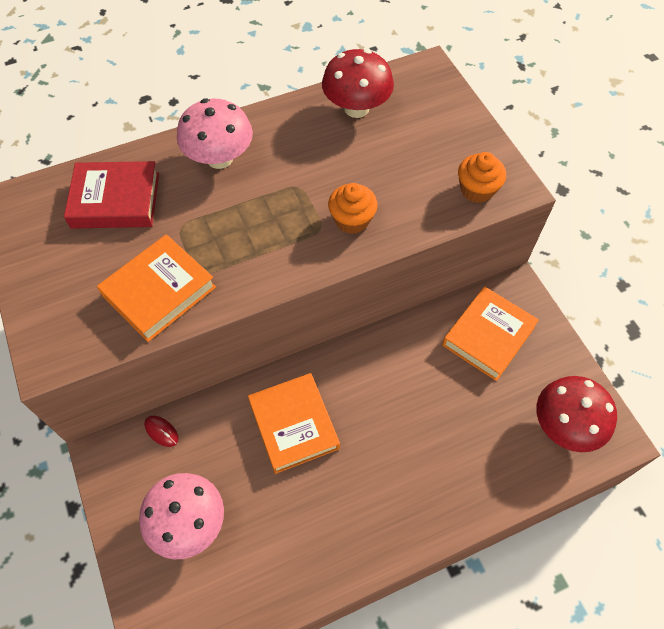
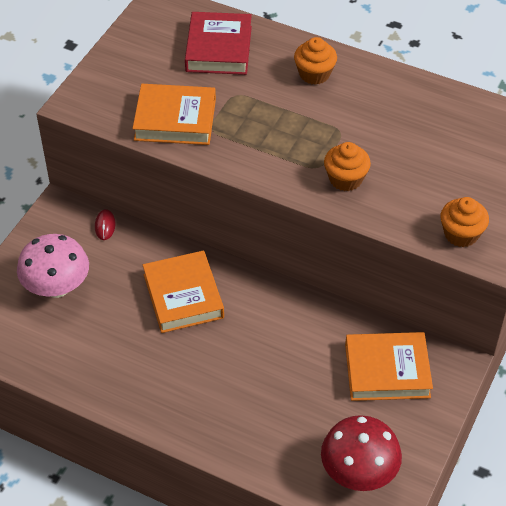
camera: 50 degrees right, 10 degrees down
(115, 200) = (219, 49): red book -> red book turned 45 degrees clockwise
(219, 158) = (314, 74): pink mushroom -> orange cupcake
(294, 425) = (183, 296): orange book -> orange book turned 45 degrees counterclockwise
(356, 108) = (453, 115): red mushroom -> none

